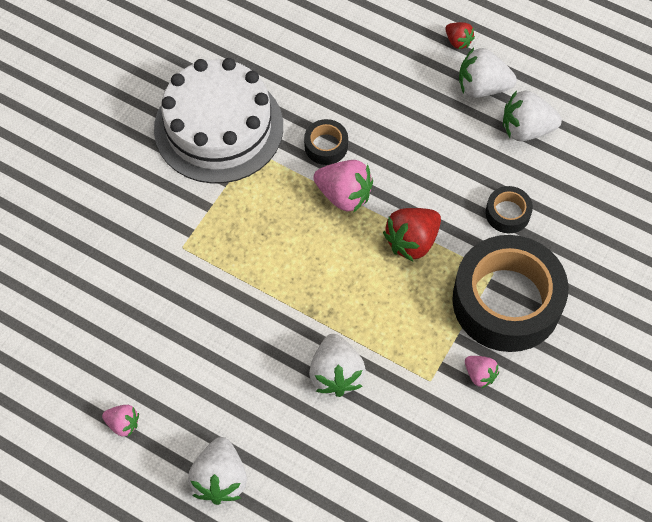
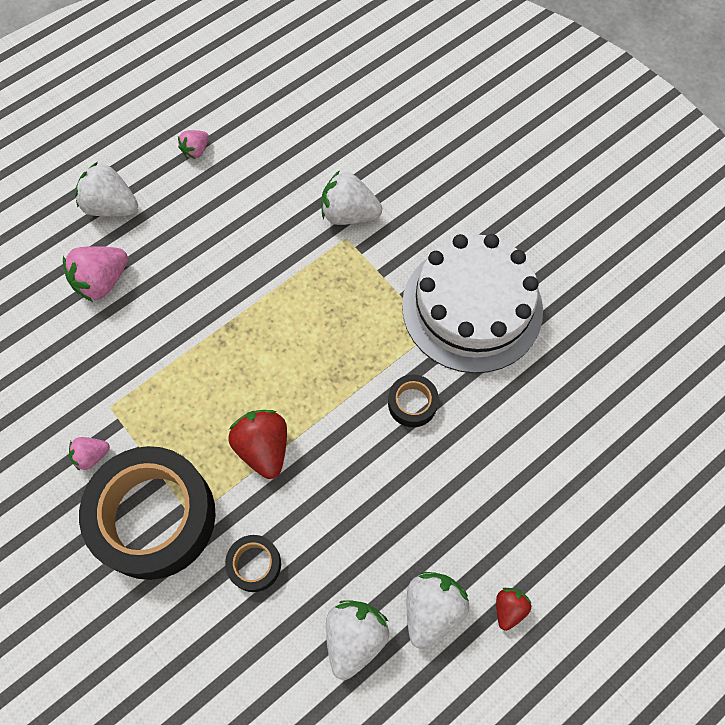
camera: 110 degrees right, 5 degrees up
(336, 374) = (157, 326): white strawberry -> white strawberry (349, 214)
(344, 195) = (345, 400): pink strawberry -> pink strawberry (102, 281)
(458, 41) = (509, 608): red strawberry -> red strawberry turned 135 degrees clockwise

